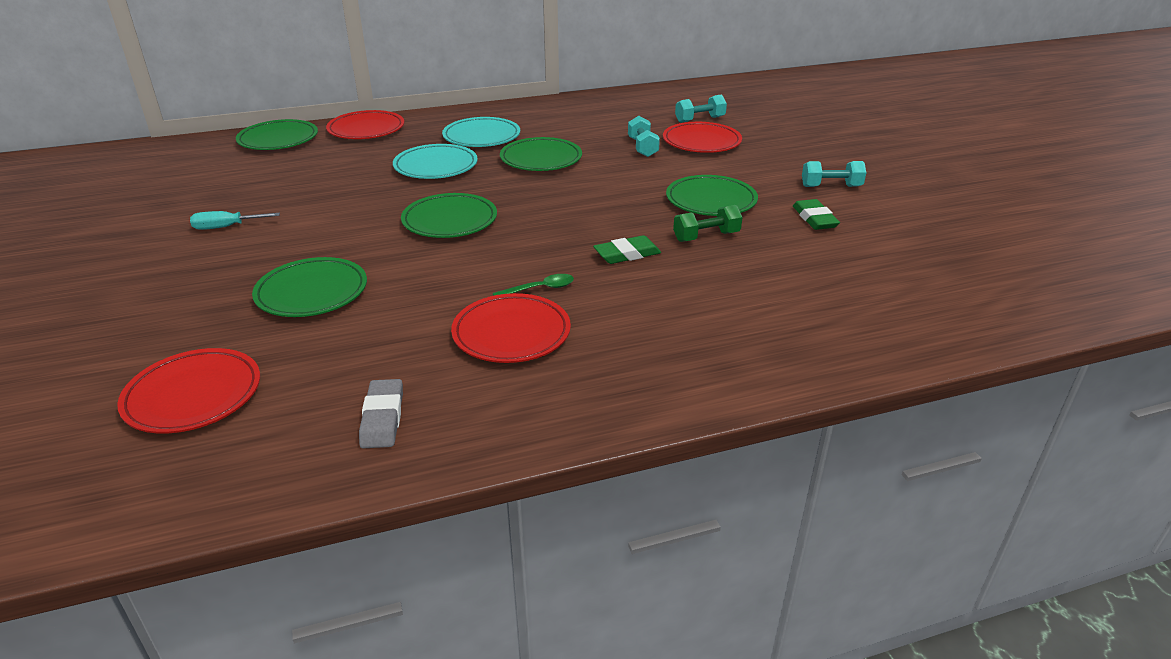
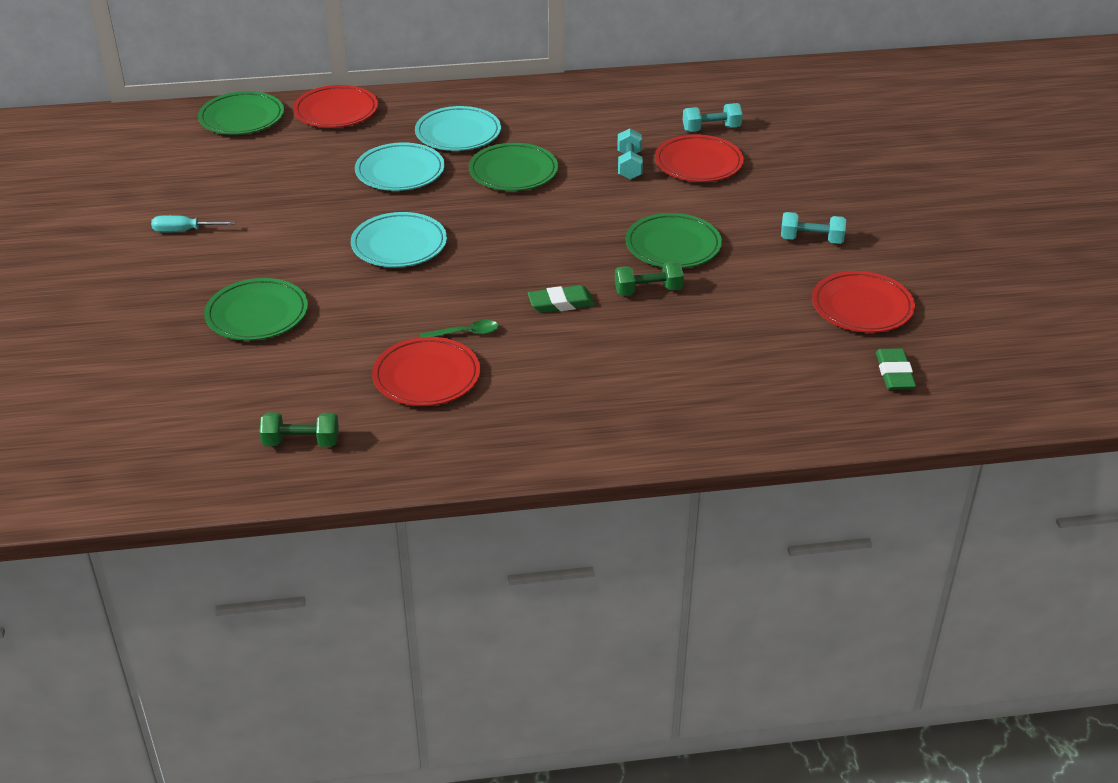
camera: 10 degrees right, 5 degrees up
(193, 396) = (151, 405): red plate -> red plate (862, 307)
(382, 418) = (301, 442): grey eraser -> green dumbbell
(450, 221) = (399, 245): green plate -> turquoise plate
(814, 218) = (771, 280): green eraser -> green eraser (894, 373)

